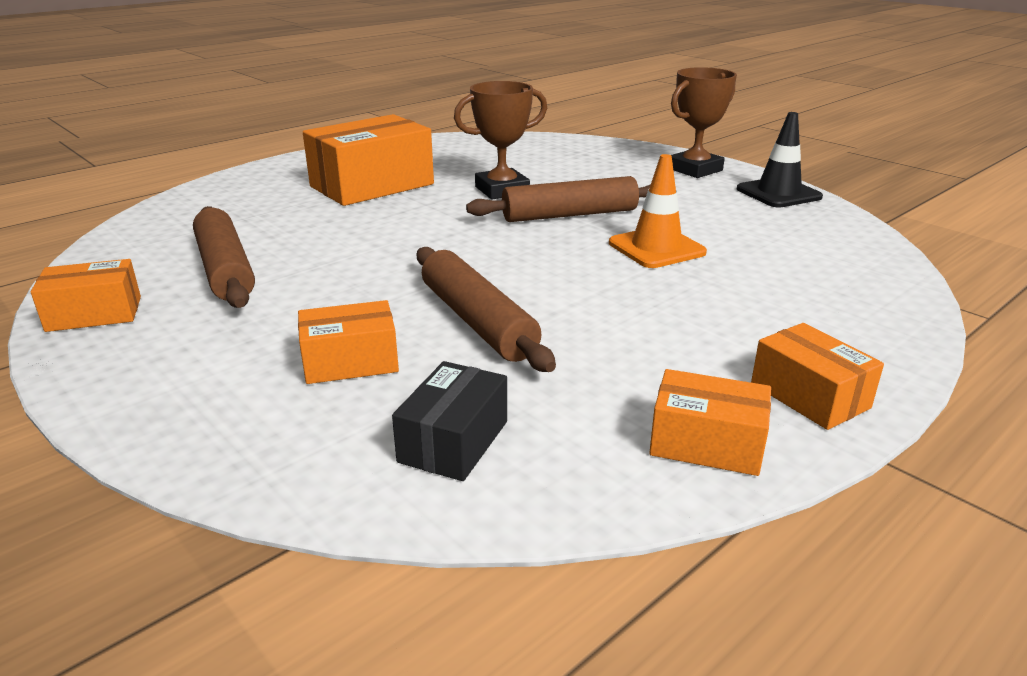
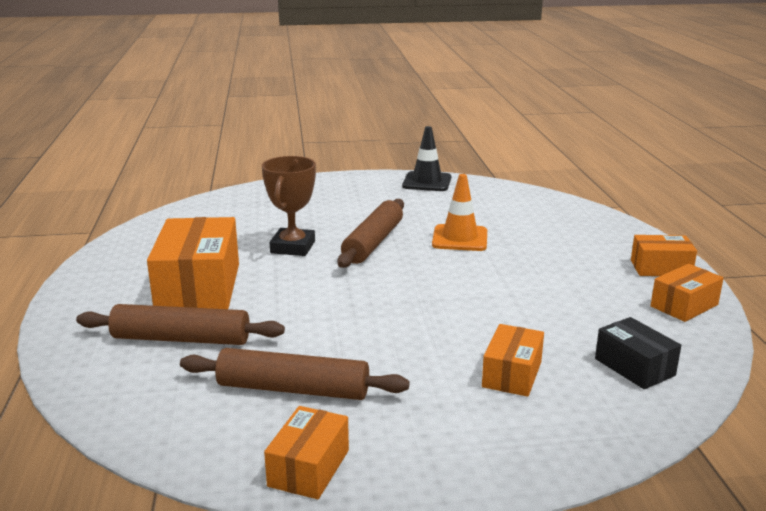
camera: 55 degrees left, 5 degrees down
(478, 321) = (499, 319): brown rolling pin -> brown rolling pin (181, 339)
(695, 169) = (354, 185): brown trophy -> none

